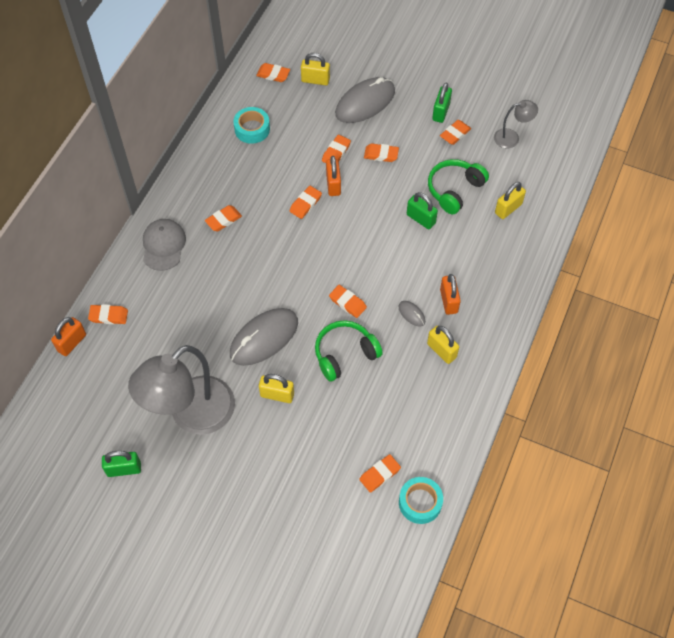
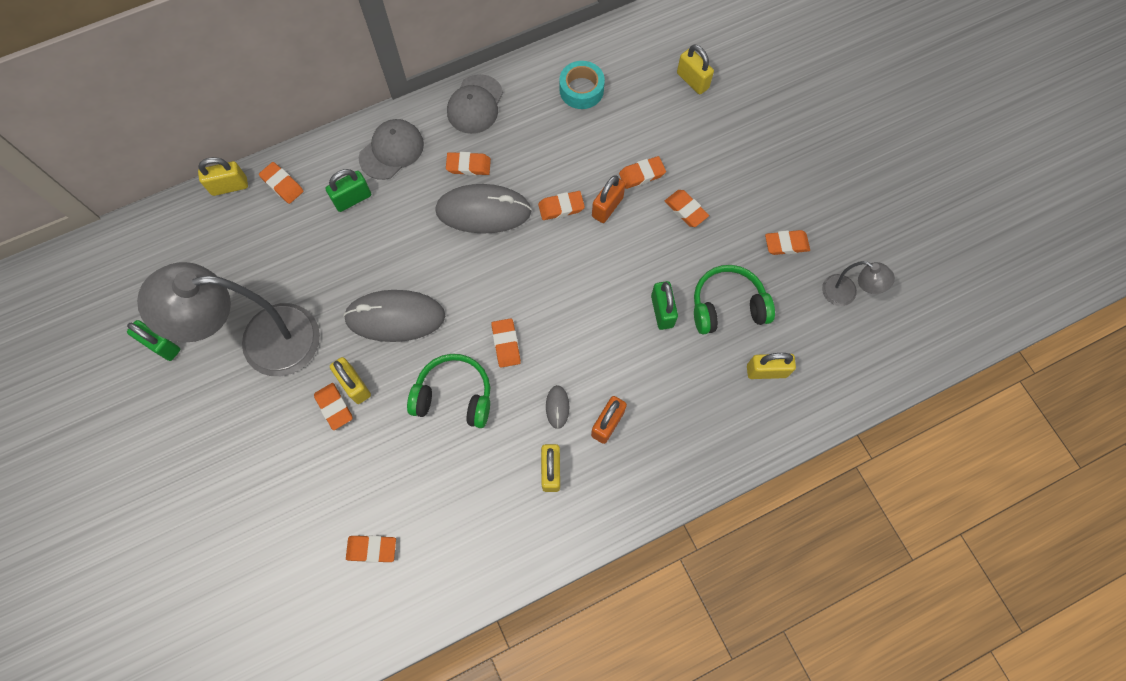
camera: 40 degrees right, 10 degrees up
(72, 343) = (229, 186): orange padlock -> yellow padlock
(192, 182) = (475, 104): none -> grey cap
(273, 74) = (655, 45): orange eraser -> orange eraser (334, 407)
(365, 103) = (721, 141): grey mouse -> grey mouse (483, 211)
(420, 502) = (382, 612): turquoise tape -> none
(441, 112) = (793, 208): green padlock -> green padlock (352, 199)

